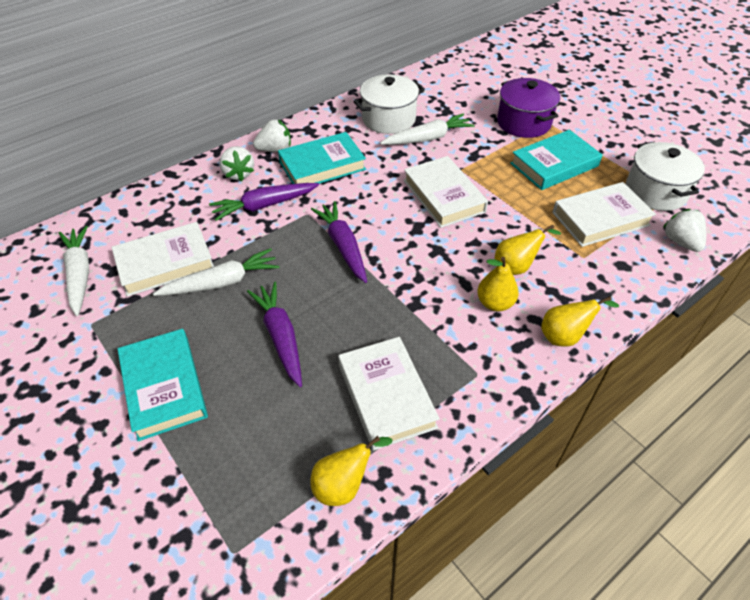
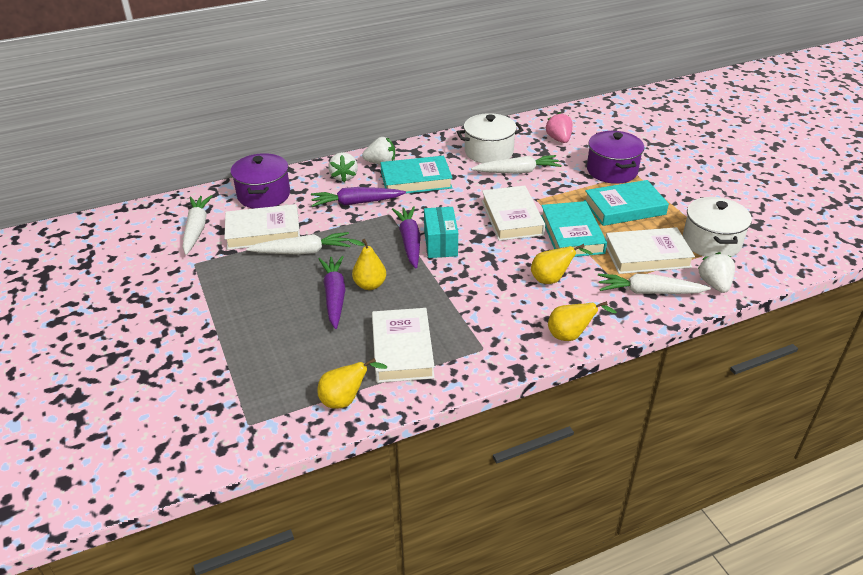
camera: 15 degrees right, 10 degrees down
(150, 213) = (264, 195): none -> purple pot
(164, 387) = (234, 313): turquoise book -> turquoise book (571, 234)
(378, 242) = (440, 243): none -> turquoise box
(455, 93) = (559, 139): none -> pink strawberry
(495, 303) = (521, 302): yellow pear -> yellow pear (370, 285)
(621, 264) = (648, 292): none -> white carrot

